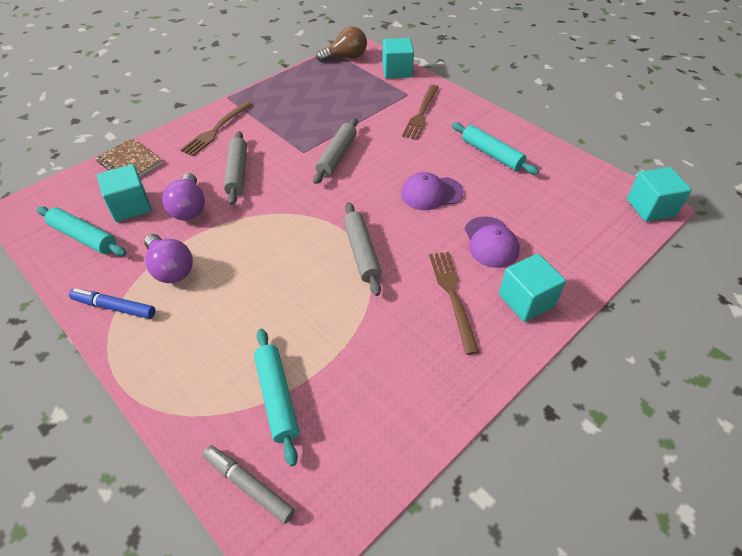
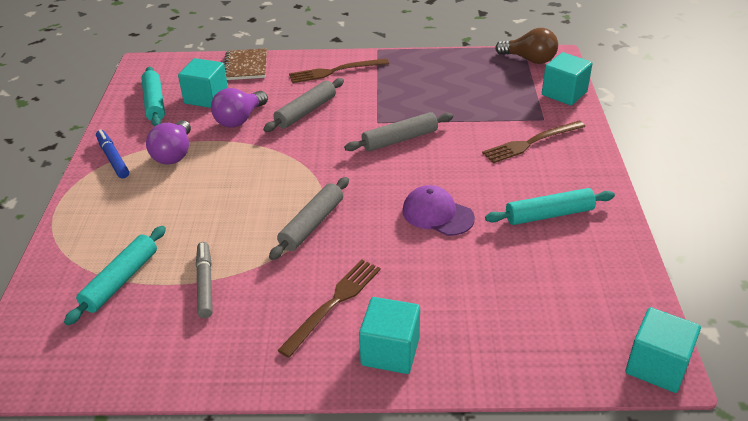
camera: 45 degrees right, 10 degrees down
(248, 486) = (36, 319): grey marker -> grey marker (205, 284)
(491, 154) = (549, 214): turquoise rolling pin -> turquoise rolling pin turned 75 degrees clockwise
(491, 242) = (430, 286): purple cap -> none

